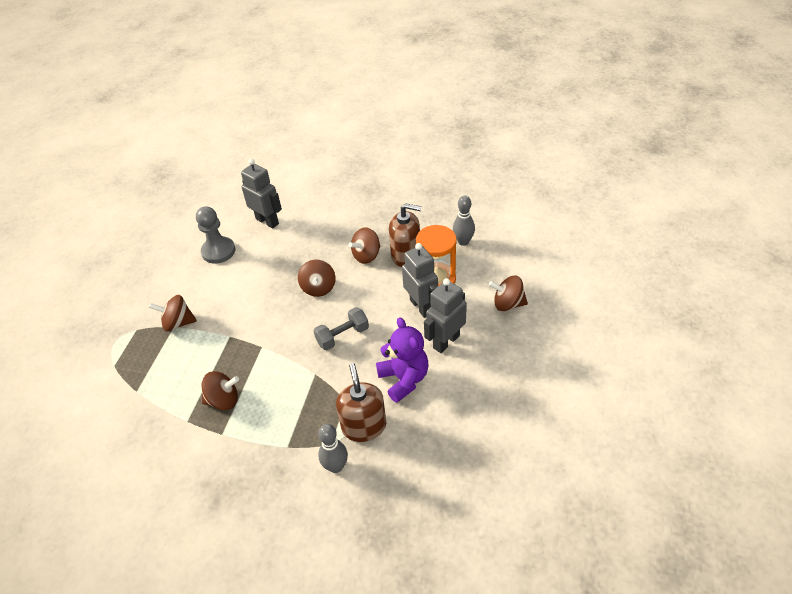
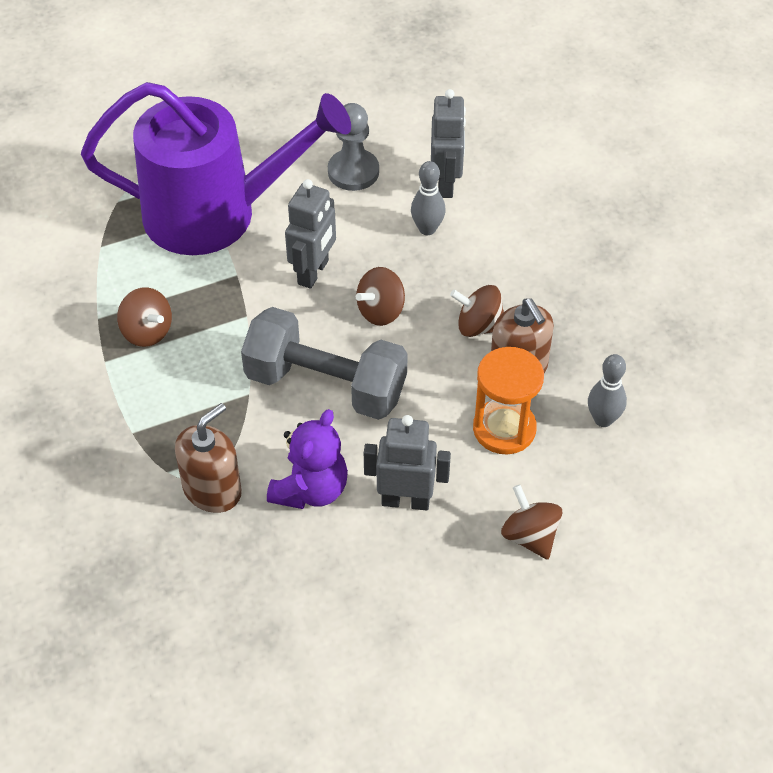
camera: 50 degrees right, 5 degrees up
(178, 323) = (216, 214): brown spinning top -> purple watering can
(336, 466) = (140, 495): grey bowling pin -> grey bowling pin (427, 229)
(342, 336) = (326, 385): grey dumbbell -> grey dumbbell, size x1.96
(421, 306) = (442, 439): grey robot -> grey robot (313, 272)

